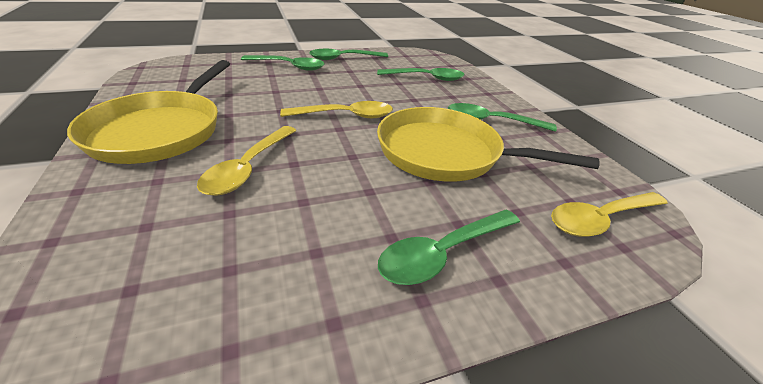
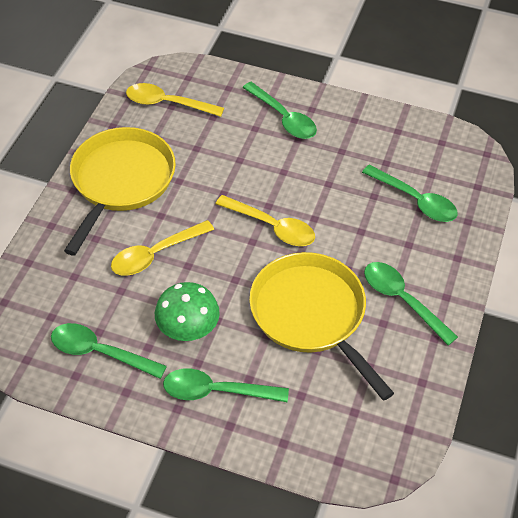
camera: 40 degrees right, 15 degrees up
(160, 130) = (121, 181): yellow pan -> yellow pan turned 150 degrees clockwise
(343, 58) = (356, 122): green spoon -> green spoon (100, 352)
(346, 211) = (188, 328): none -> green mushroom
(600, 219) = (353, 436): yellow spoon -> yellow spoon (167, 103)

